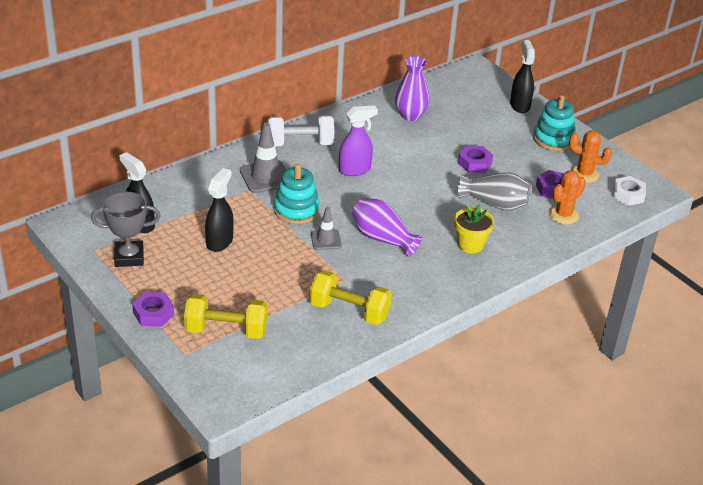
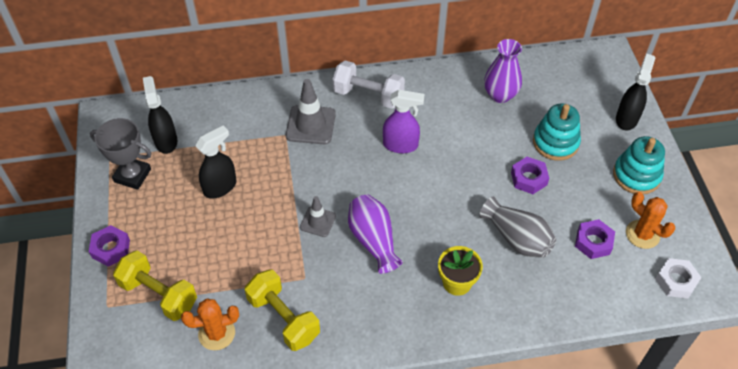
camera: 30 degrees right, 15 degrees up
(296, 210) = (313, 175): turquoise stacking toy -> turquoise stacking toy (555, 142)
(563, 215) = (583, 281): orange cactus -> orange cactus (216, 333)

